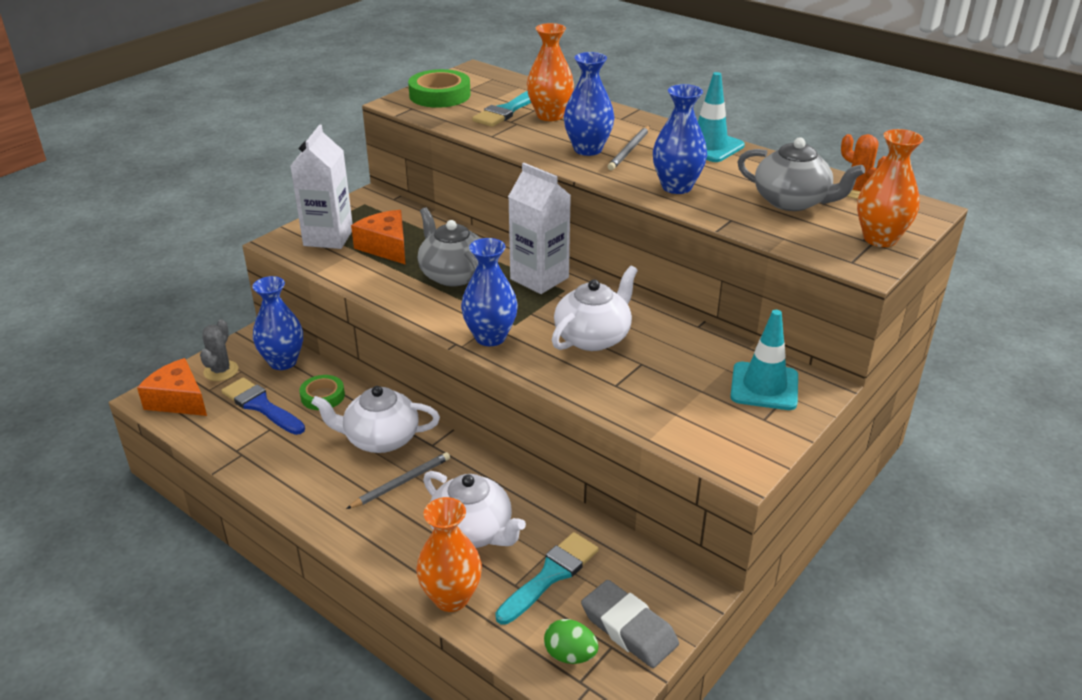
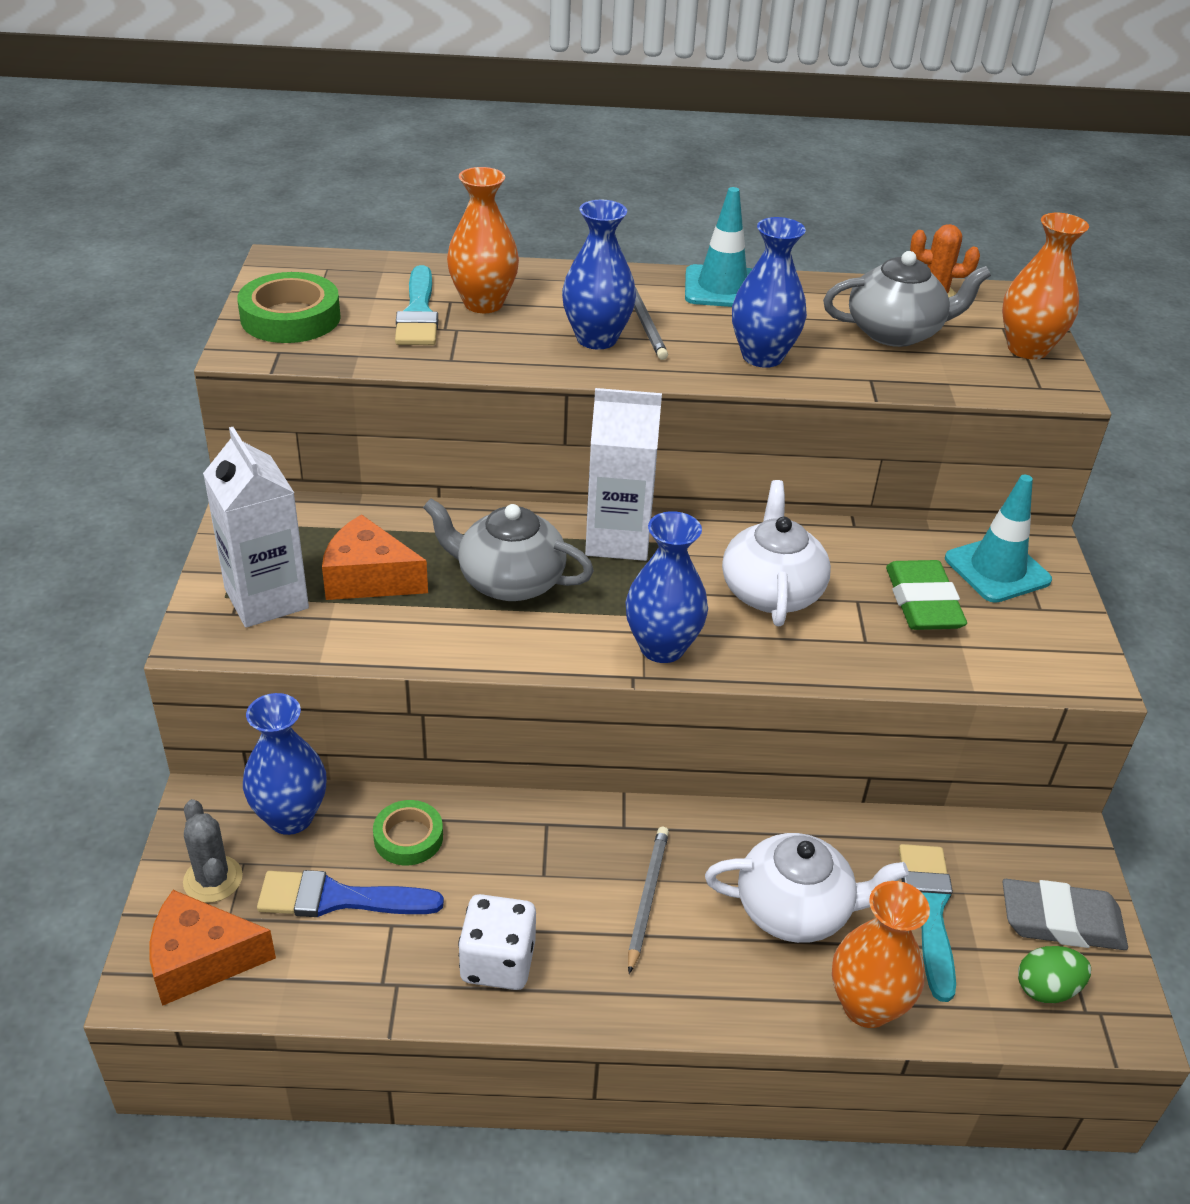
camera: 40 degrees left, 5 degrees up
(295, 470) = (498, 962): none -> white dice
(380, 439) = (553, 855): white teapot -> none
(683, 382) = (922, 602): none -> green eraser

